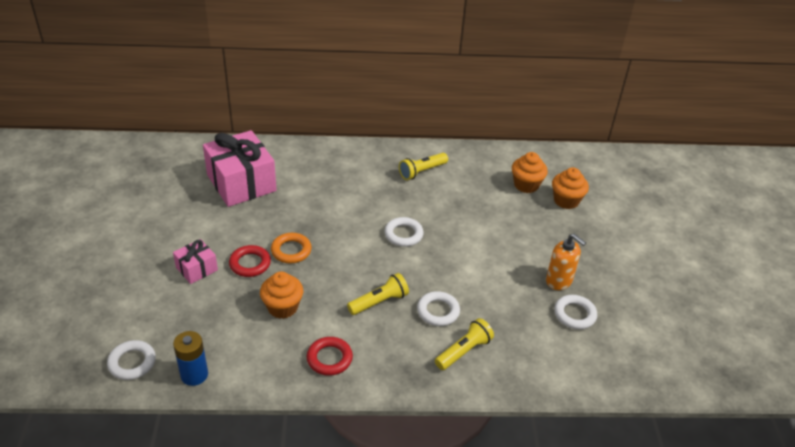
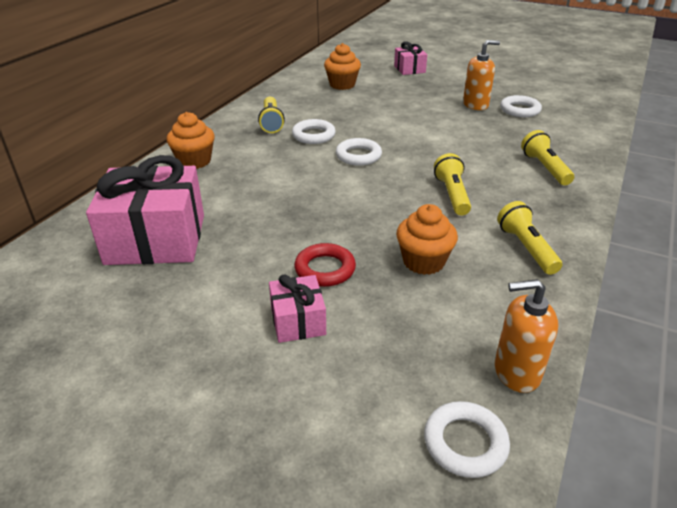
camera: 60 degrees left, 5 degrees down
(194, 375) = (516, 372): blue battery -> orange soap dispenser
(291, 251) = (326, 231): orange ring -> none
(329, 358) = (526, 248): red ring -> yellow flashlight
(438, 311) = (484, 167): white ring -> white ring (313, 135)
(566, 201) = (378, 76): orange cupcake -> orange cupcake (194, 161)
(603, 216) = (409, 69): none -> pink gift

